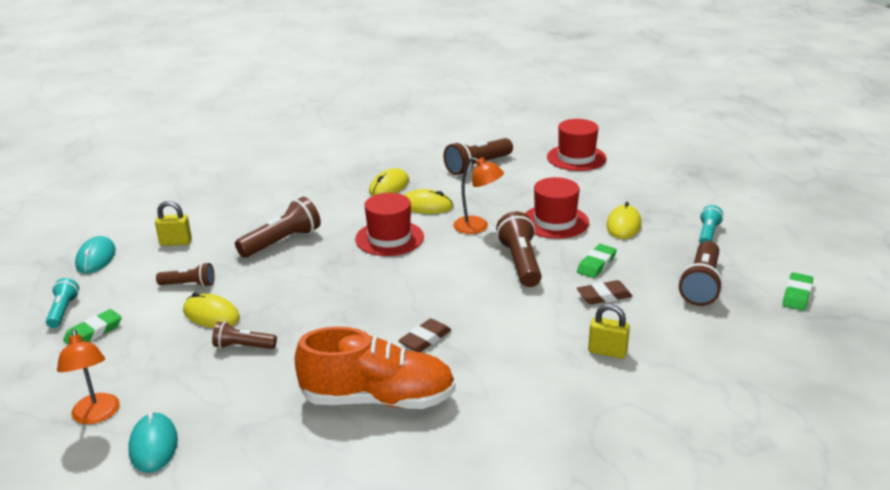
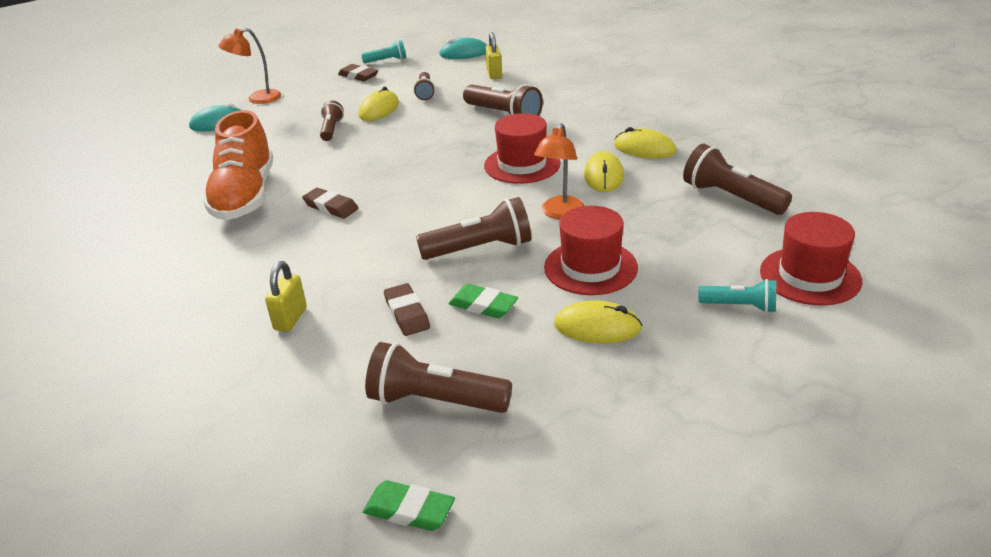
camera: 85 degrees right, 5 degrees up
(93, 332) = (358, 76): green eraser -> brown eraser
(708, 234) = (591, 415): turquoise flashlight -> turquoise flashlight (740, 306)

